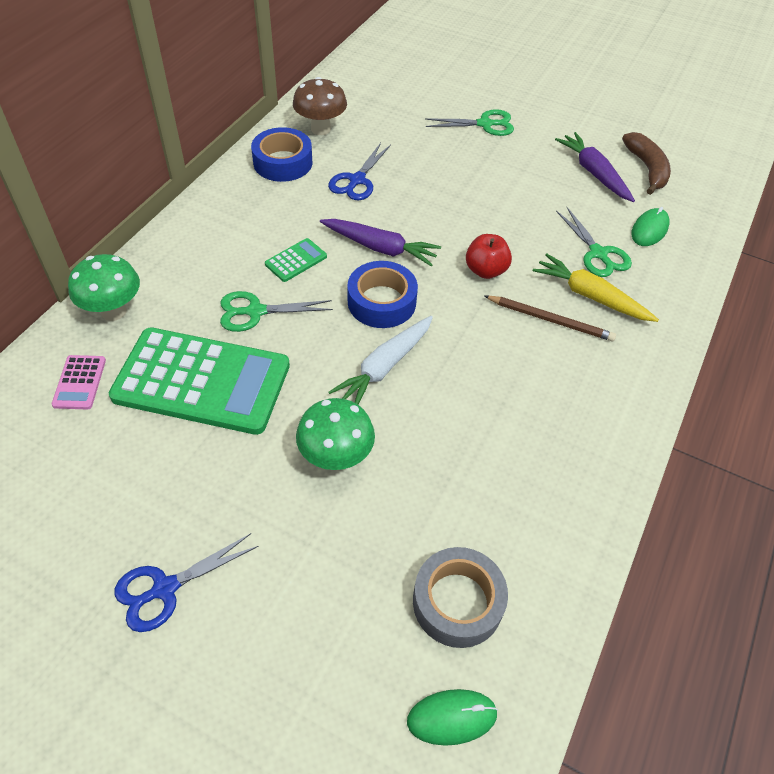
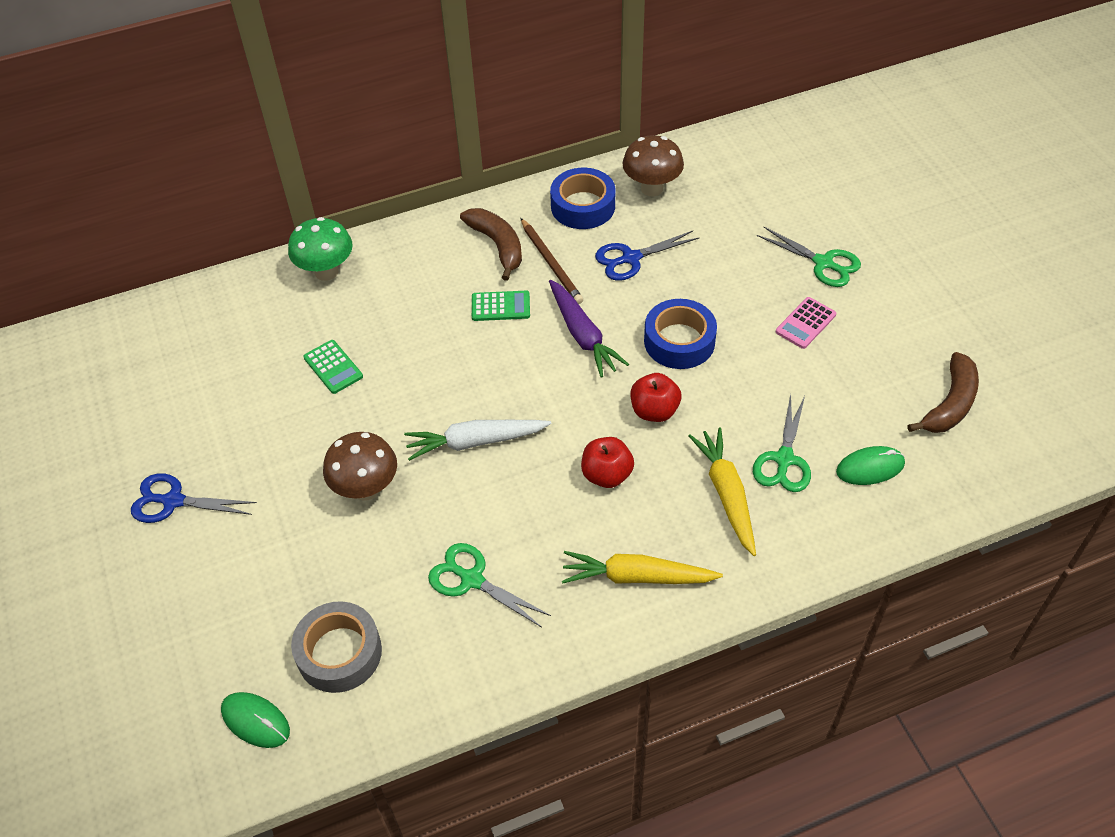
camera: 45 degrees right, 0 degrees up
(79, 382) = (254, 316): pink calculator -> pink calculator (805, 323)
(202, 381) = (333, 367): green calculator -> green calculator, size x0.40
(245, 219) = (497, 245): none -> brown banana
(255, 312) = (425, 333): green scissors -> green scissors (471, 579)
(336, 457) = (366, 489): green mushroom -> brown mushroom
(381, 302) = (532, 385): blue tape -> blue tape (679, 341)
(503, 331) = (607, 475): none -> red apple
(550, 320) = (662, 492): brown pencil -> brown pencil (551, 263)
(594, 173) = (881, 376): purple carrot -> none
(599, 386) = (637, 577): none -> yellow carrot

